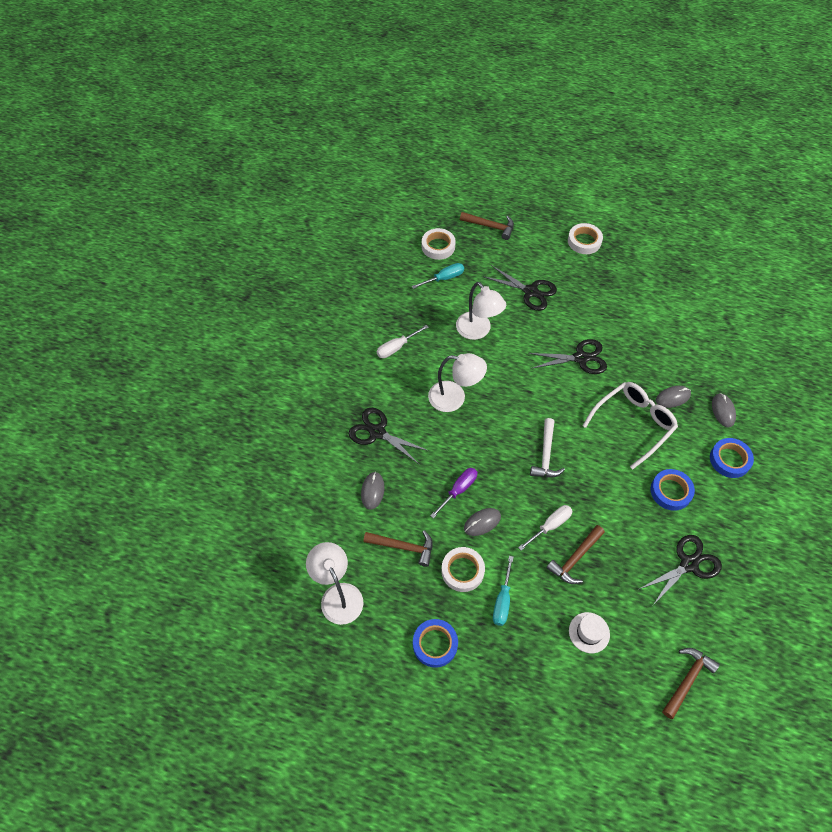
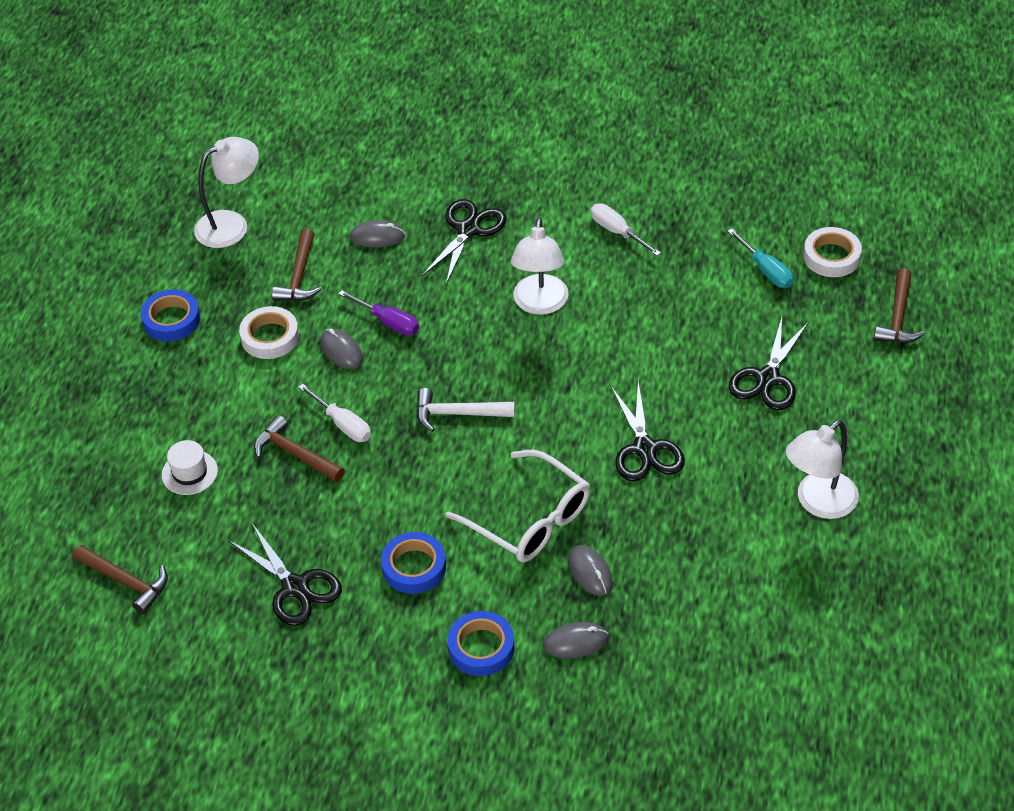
camera: 85 degrees right, 10 degrees down
(478, 331) = (670, 319): white lamp -> white lamp (818, 503)
(502, 601) = (230, 380): turquoise screwdriver -> none
(584, 241) = (905, 445): white tape -> none

